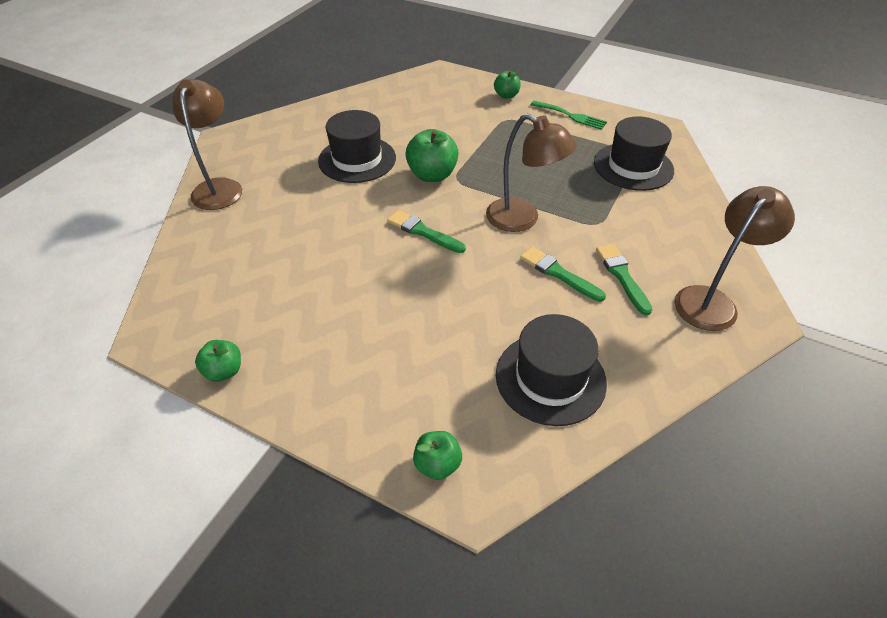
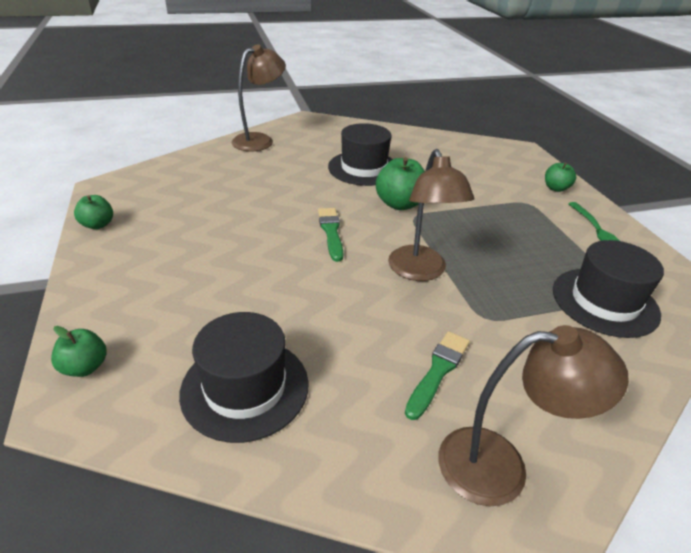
camera: 45 degrees right, 10 degrees down
(558, 273) = (383, 326): green brush -> none

